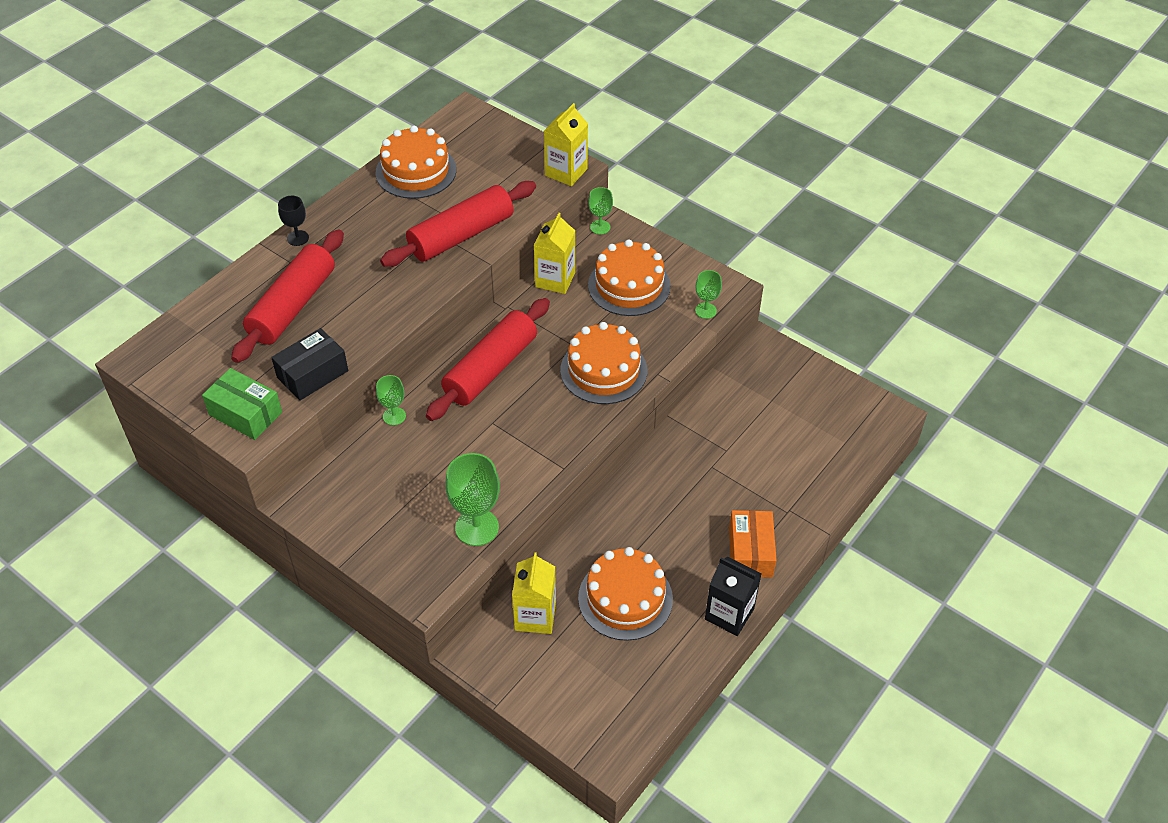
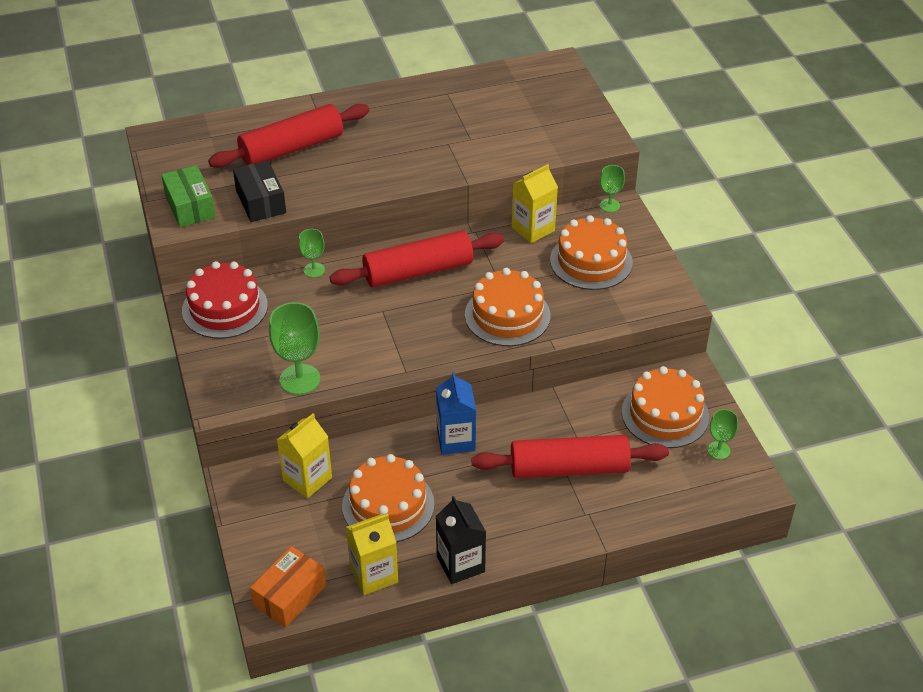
camera: 35 degrees right, 5 degrees down
(298, 238) = (340, 102): black goblet -> none
(312, 374) = (261, 202): black box -> black box turned 75 degrees clockwise
(342, 497) = (225, 308): none -> red cake
(416, 171) = (475, 91): orange cake -> orange cake (665, 414)
(461, 235) = (465, 153): red rolling pin -> red rolling pin (569, 468)
(566, 172) = (597, 141): yellow carton -> yellow carton (374, 574)
(630, 507) = (456, 440): none -> blue carton
(705, 310) = (639, 310): green goblet -> green goblet (718, 450)
(750, 552) = (523, 527): orange box -> orange box (290, 595)

